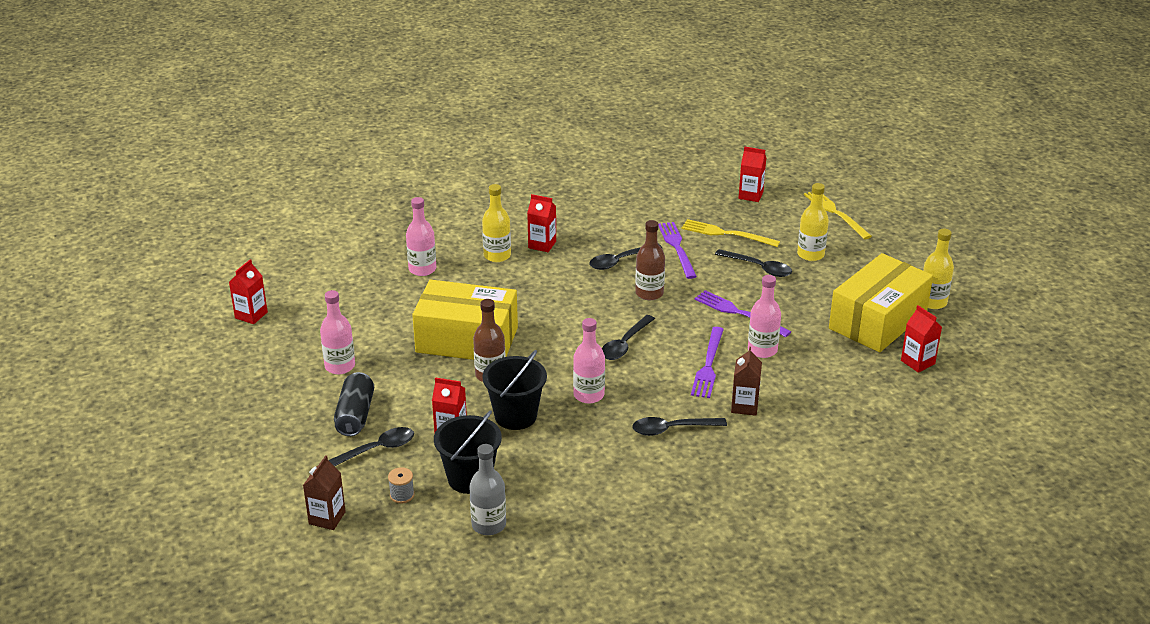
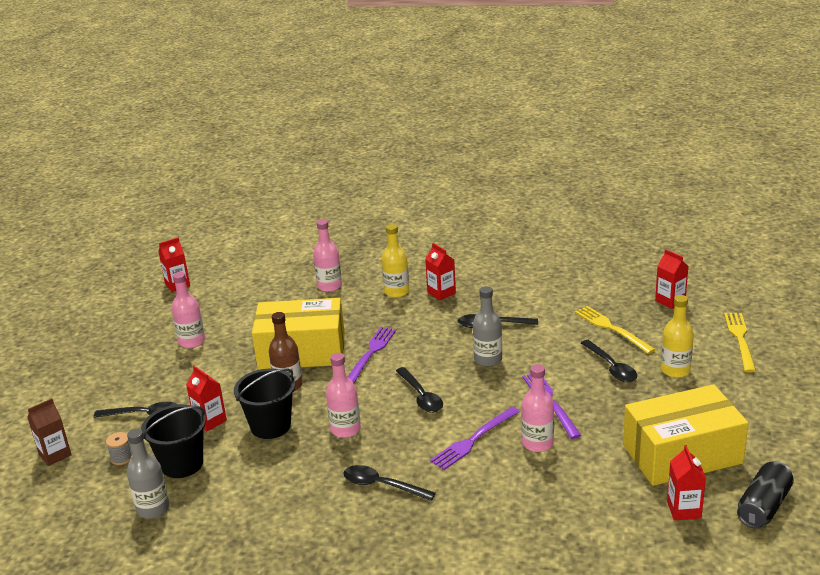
camera: 35 degrees right, 5 degrees down
(355, 415) = (160, 382): black can -> black can (763, 506)
(467, 340) = (302, 351): yellow box -> yellow box turned 45 degrees counterclockwise
(625, 344) = (421, 396): black spoon -> black spoon turned 90 degrees counterclockwise
(649, 293) = (488, 359): brown bottle -> grey bottle
(677, 248) = (553, 328): purple fork -> purple fork (370, 354)
(744, 406) = (467, 489): brown carton -> none
(932, 302) = (760, 455): yellow bottle -> none

